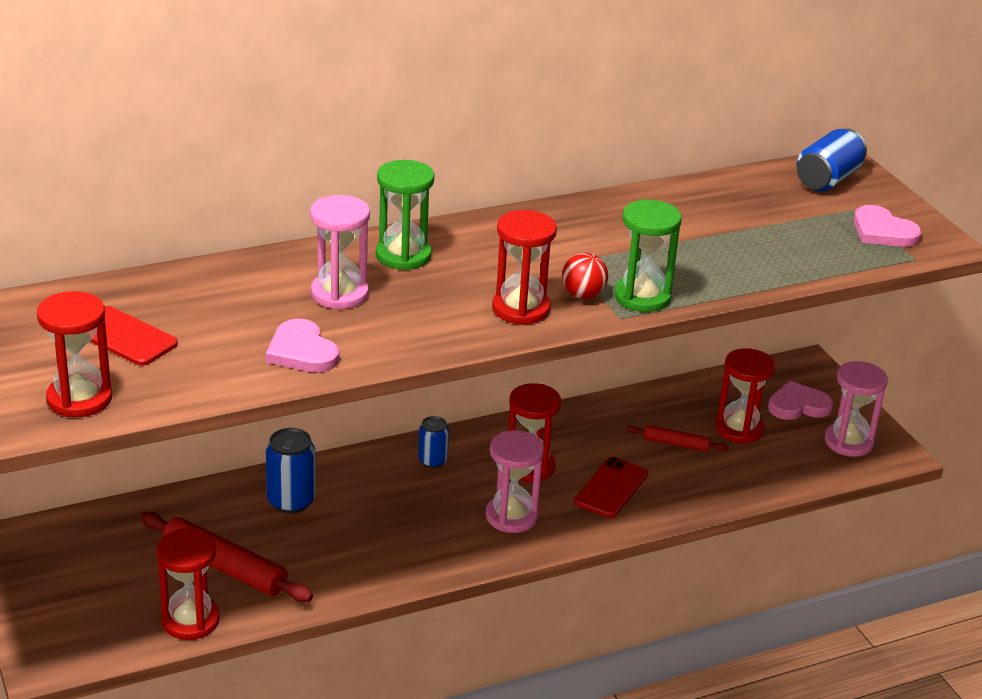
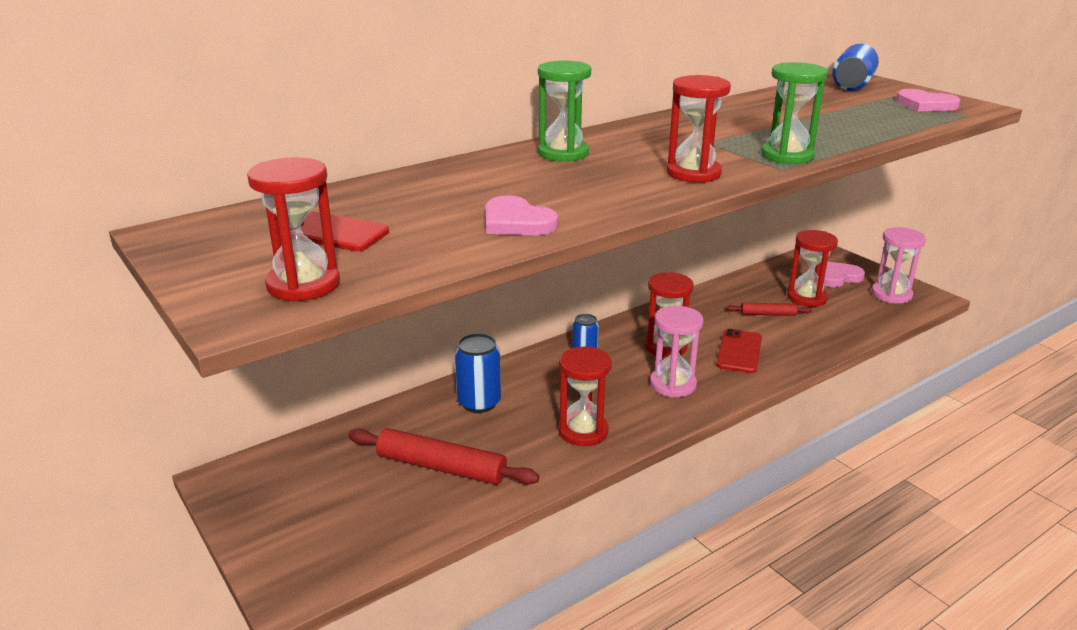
camera: 10 degrees left, 5 degrees down
(190, 620) = (427, 521): red hourglass -> red hourglass (583, 431)
(339, 294) = (524, 181): pink hourglass -> none
(583, 295) = (737, 160): red ball -> none

